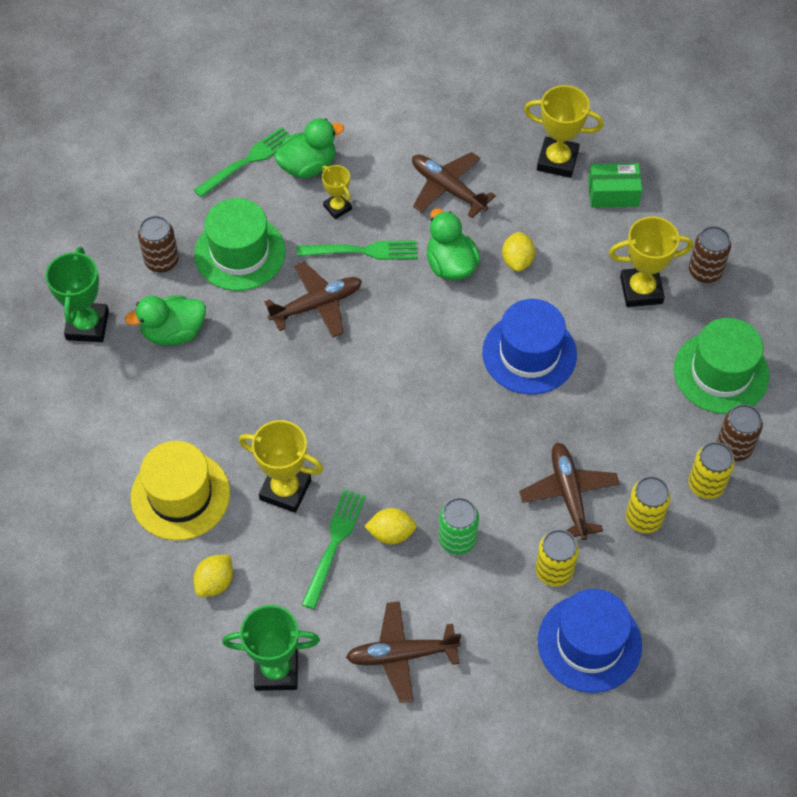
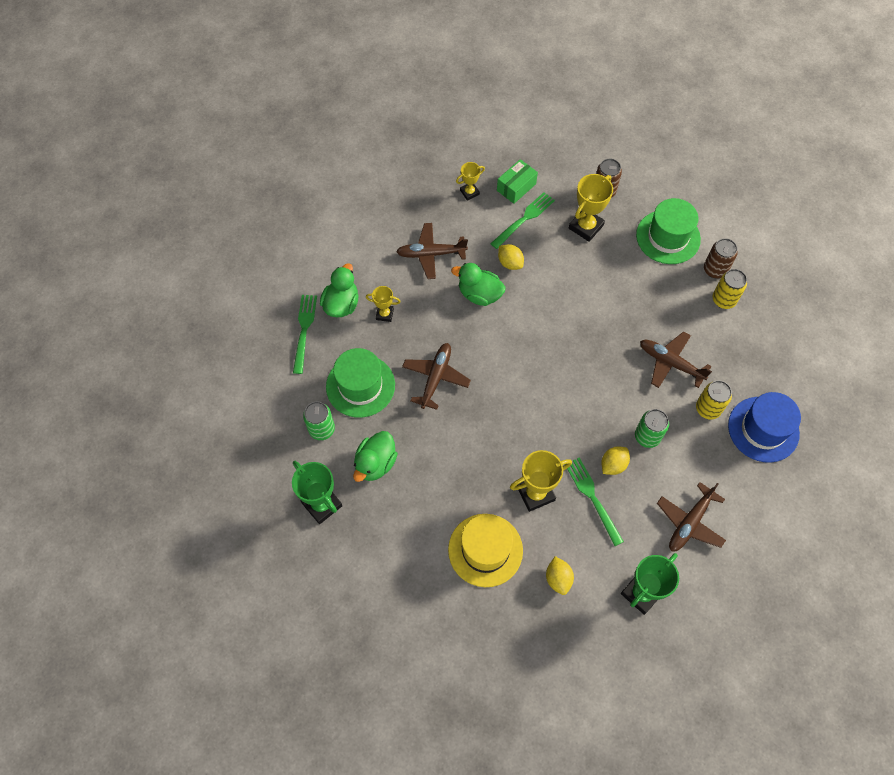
camera: 45 degrees left, 5 degrees up
(162, 261) = (321, 429): brown can -> green can
(363, 251) = (426, 326): green fork -> green fork (524, 219)
(529, 353) = (571, 307): blue hat -> none
(557, 161) = (469, 192): yellow trophy -> yellow trophy, size x0.58
(643, 518) = (716, 343): yellow can -> none

